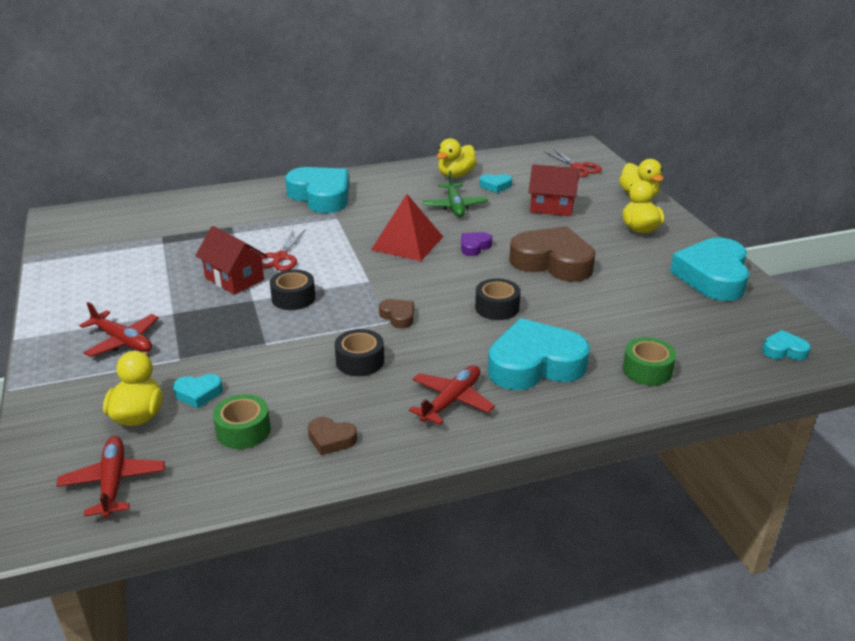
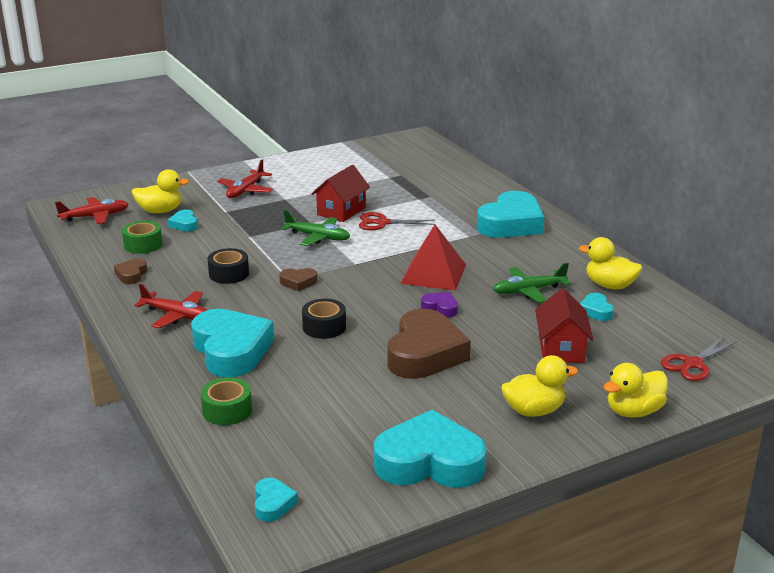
camera: 80 degrees right, 5 degrees down
(293, 298) = (317, 237): black tape -> green plane
(398, 316) = (298, 282): brown heart -> brown heart turned 45 degrees clockwise

